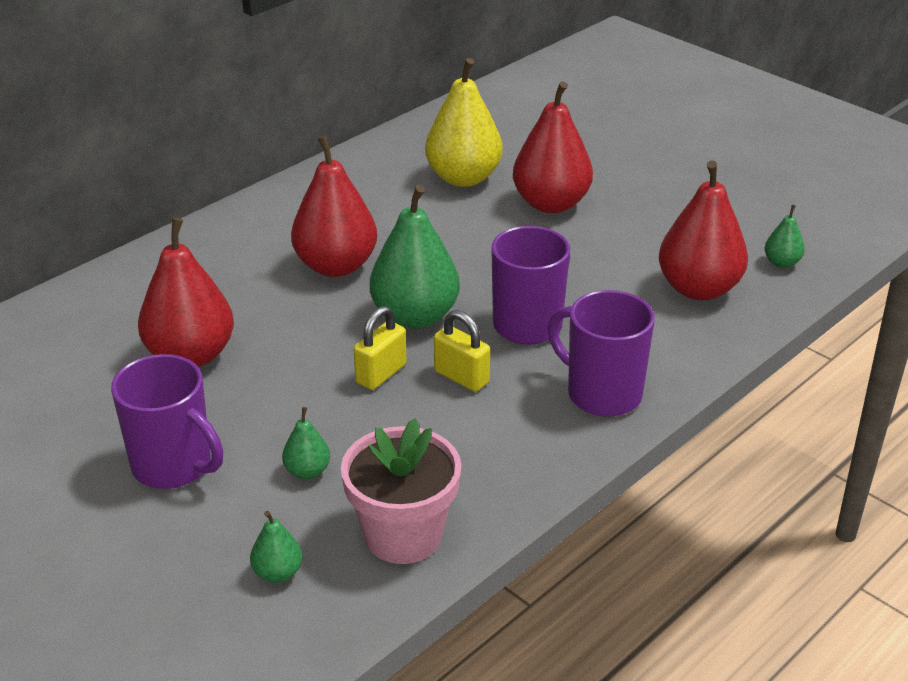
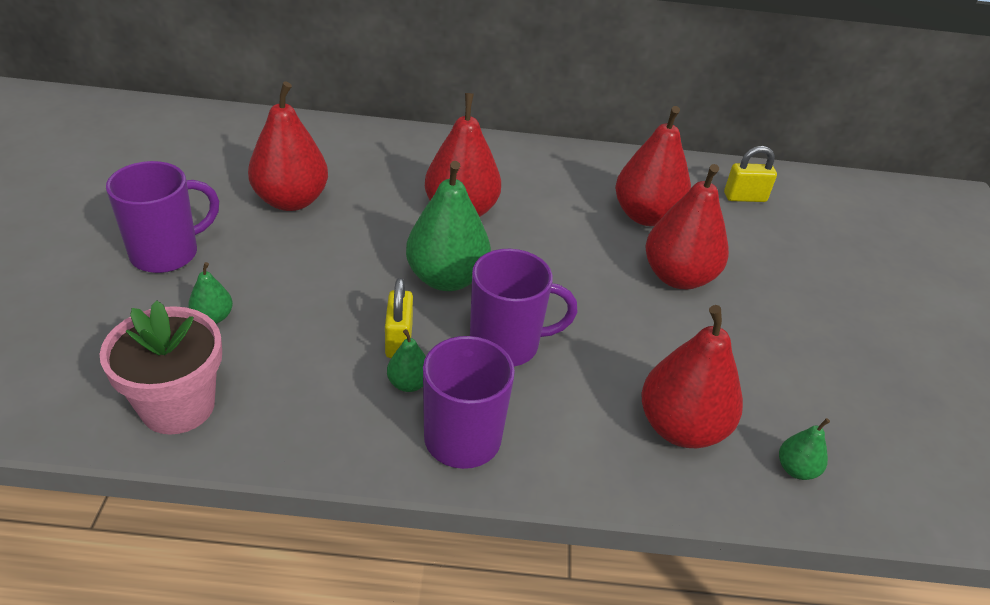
camera: 45 degrees right, 5 degrees up
(174, 466) = (167, 253): purple mug -> purple mug turned 120 degrees counterclockwise
(278, 573) = (87, 361): green pear -> green pear (408, 383)
(381, 374) = (359, 296): yellow padlock -> yellow padlock (745, 197)
(463, 178) = (646, 216): yellow pear -> red pear

